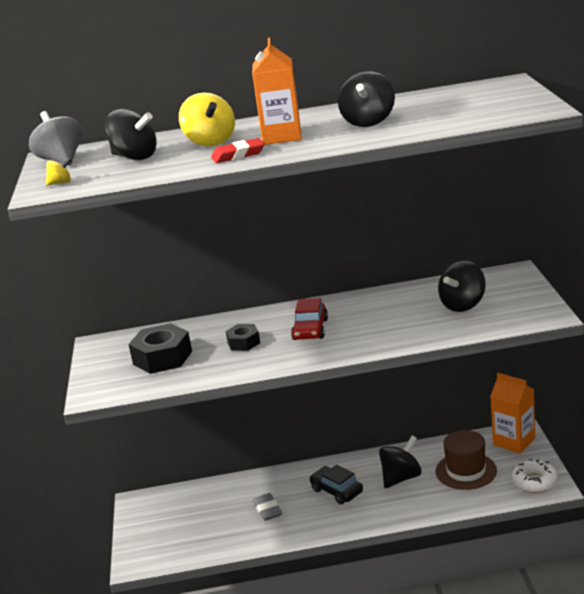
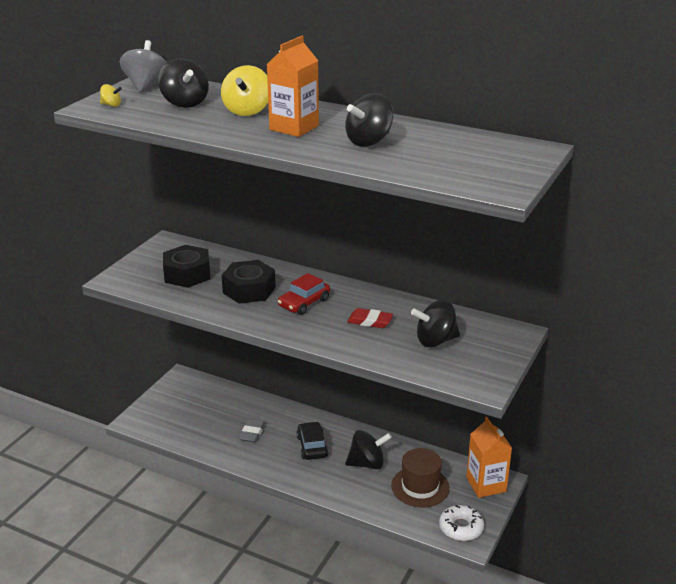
camera: 30 degrees right, 5 degrees up
(238, 155) = (239, 131): red eraser -> red eraser (370, 321)
(243, 343) = (249, 290): black nut -> black nut, size x1.72

